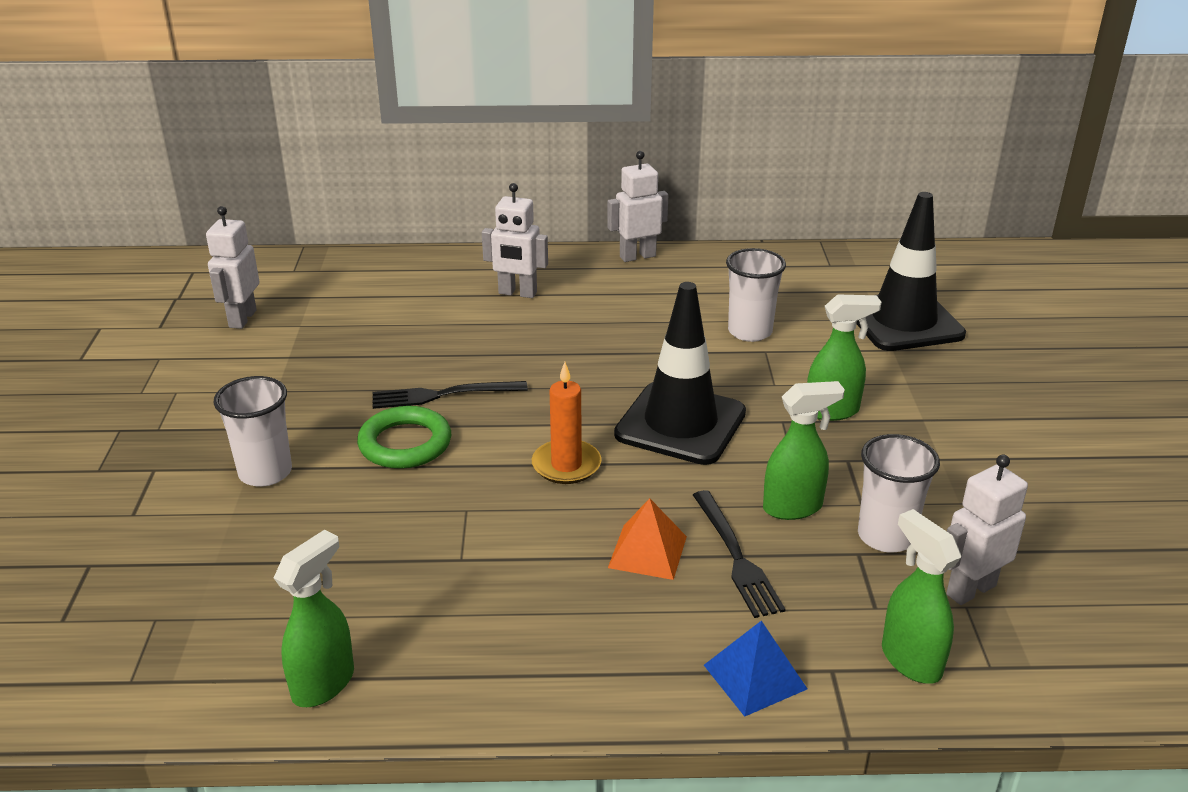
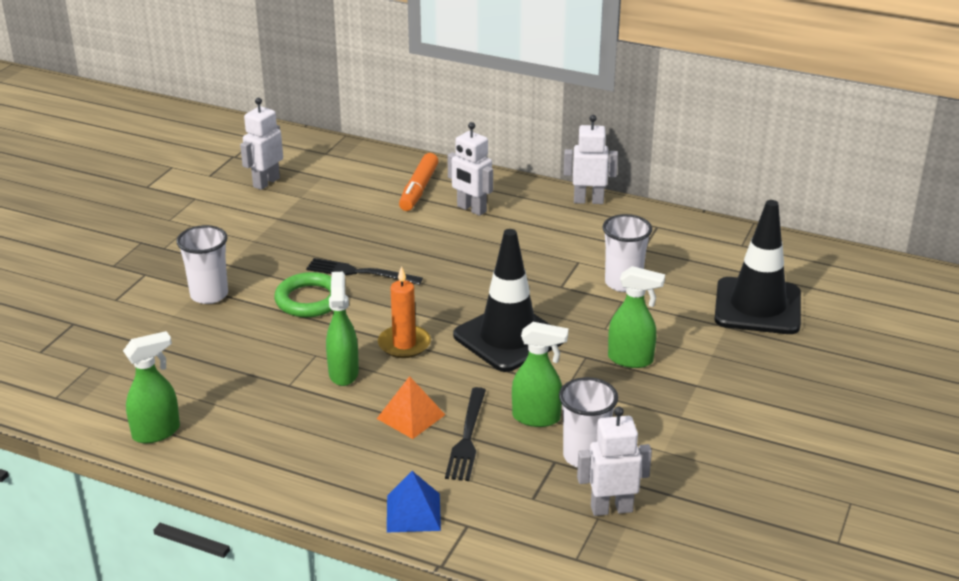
camera: 25 degrees right, 0 degrees up
(439, 285) = (419, 189): none -> orange marker
(910, 660) = (524, 537): green spray bottle -> green spray bottle (343, 373)

